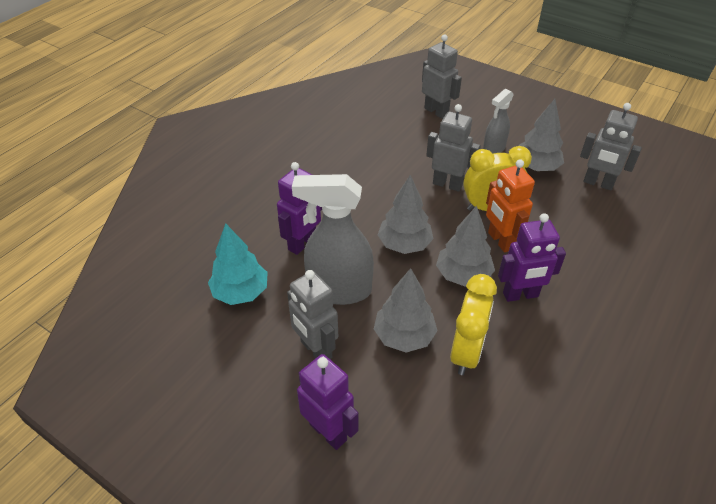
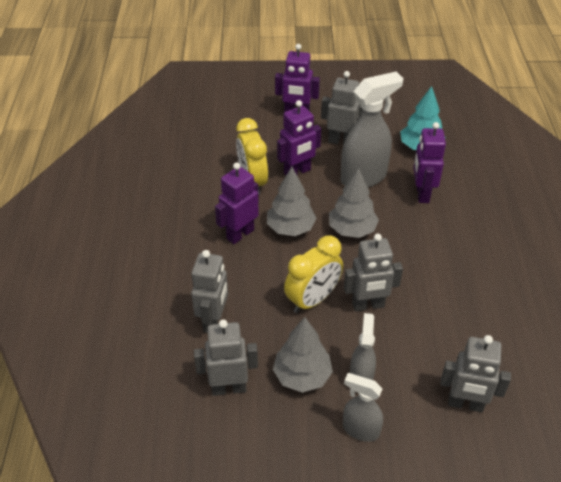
camera: 145 degrees right, 0 degrees up
(404, 336) = (297, 172): grey tree -> purple robot
(500, 241) = (282, 271): orange robot -> none
(516, 128) = (360, 429): none -> grey spray bottle
(589, 231) = (213, 321): none -> grey robot

